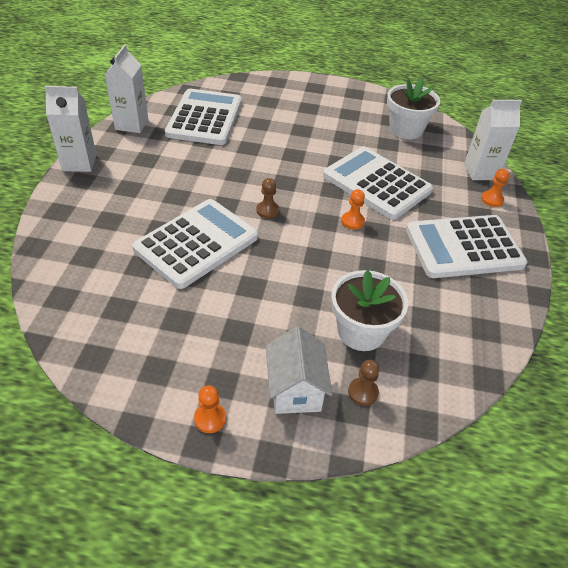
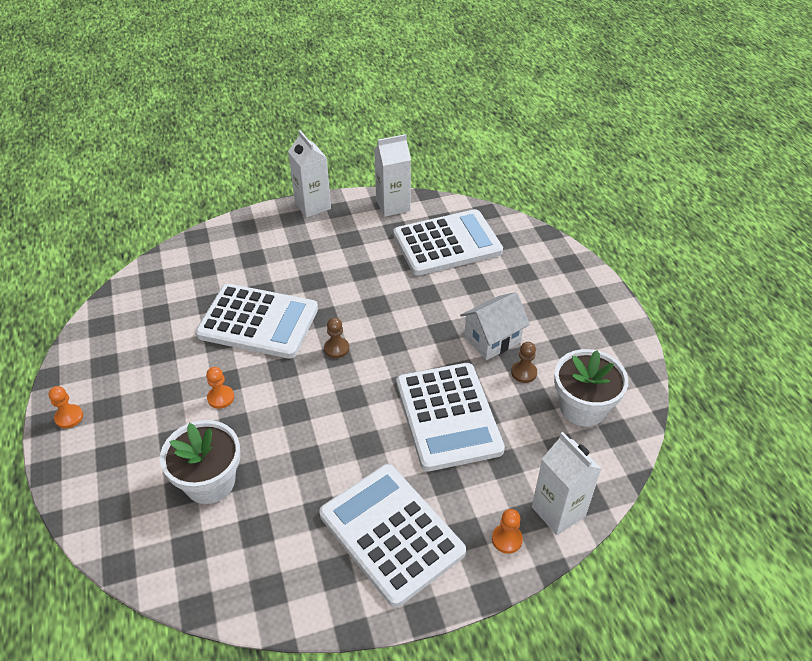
camera: 65 degrees right, 0 degrees up
(295, 389) = (119, 459): white house -> white house (492, 339)
(352, 221) = (366, 419): orange pawn -> orange pawn (221, 398)
(363, 392) = (135, 509): brown pawn -> brown pawn (524, 372)
(376, 183) = (448, 416): white calculator -> white calculator turned 150 degrees clockwise

